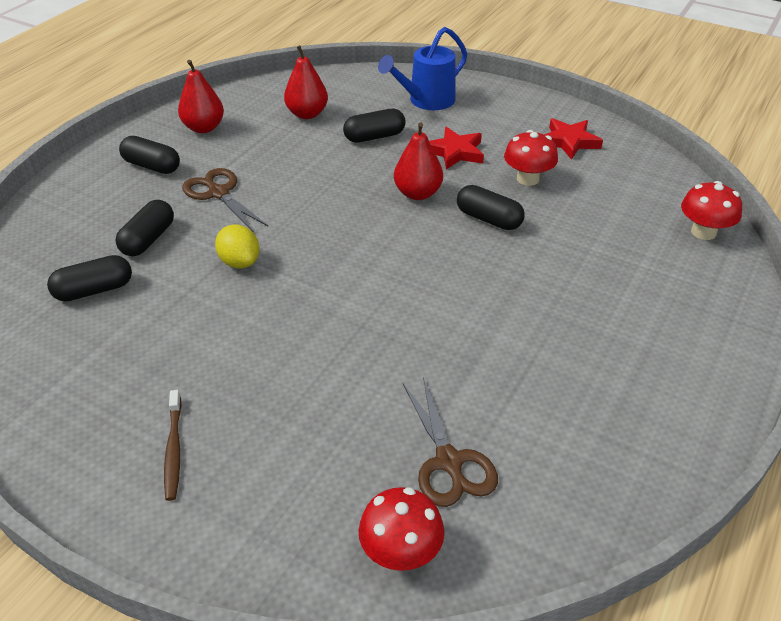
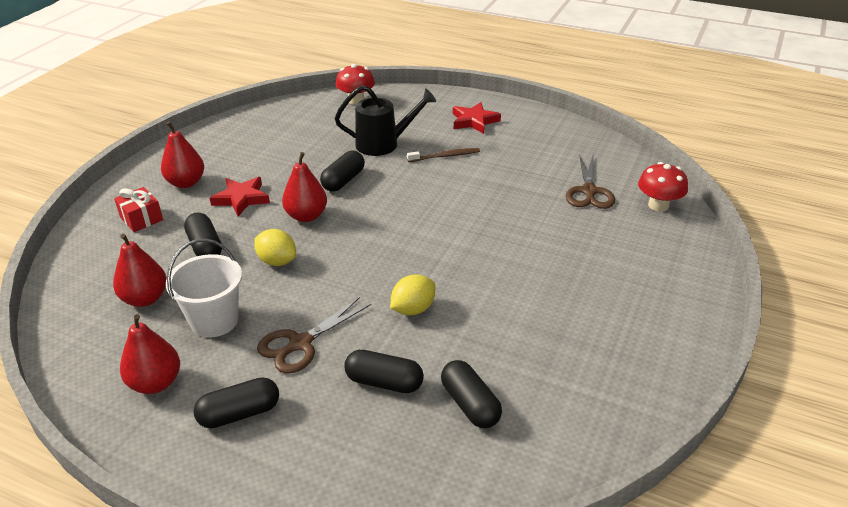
camera: 95 degrees left, 5 degrees down
(152, 166) = (239, 413): black capsule -> black capsule turned 45 degrees clockwise
(174, 450) = (632, 308): brown toothbrush -> brown toothbrush (445, 156)
(266, 148) = (214, 320): none -> white bucket
(342, 177) = (277, 261): none -> yellow lemon
(426, 101) = (141, 219): blue watering can -> red gift
(449, 462) = (589, 191): brown scissors -> brown scissors turned 120 degrees clockwise
(488, 119) = (186, 183): none -> red pear
(527, 179) = (288, 163): red mushroom -> none
(569, 142) = (234, 144): red star -> red star (474, 121)
(580, 254) = (384, 144): none -> black watering can

